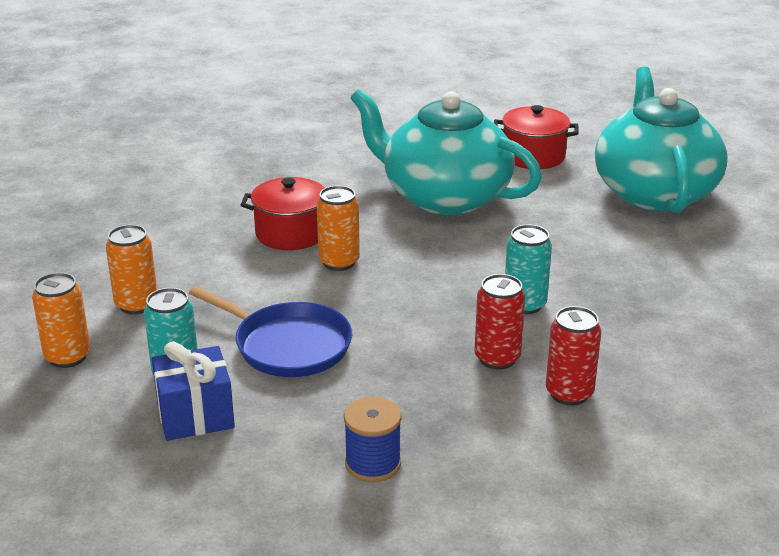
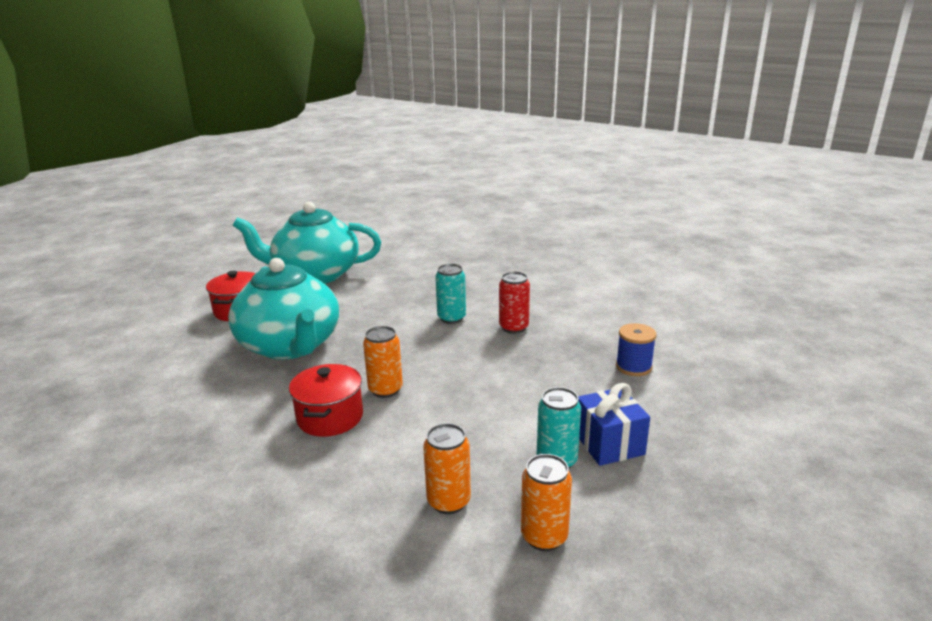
camera: 90 degrees left, 5 degrees down
(288, 345) = (509, 407): blue pan -> none
(444, 197) = (290, 346): turquoise teapot -> turquoise teapot turned 60 degrees counterclockwise
(569, 393) = (545, 308): red can -> none

